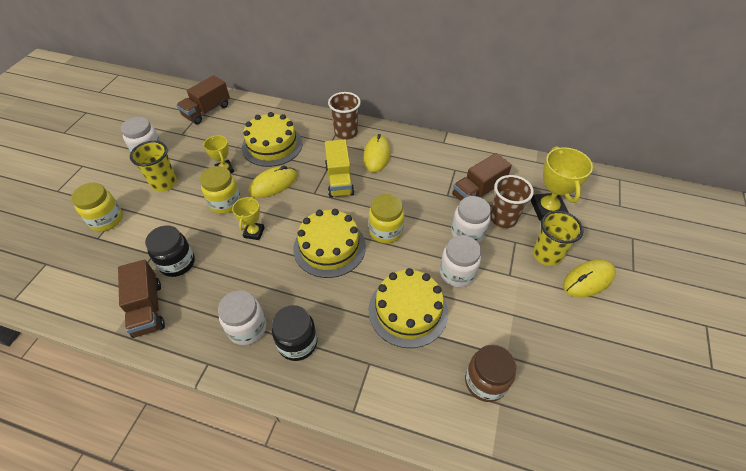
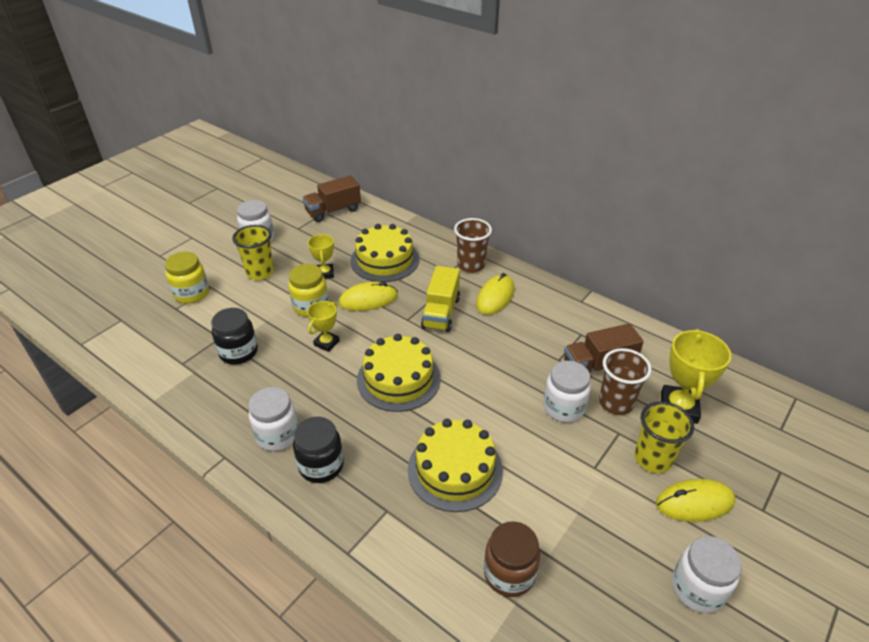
camera: 20 degrees right, 10 degrees down
(147, 308) = (192, 387): brown truck -> none
(385, 231) = (468, 379): yellow jar -> none
(457, 273) = (530, 447): white jar -> white jar (697, 588)

